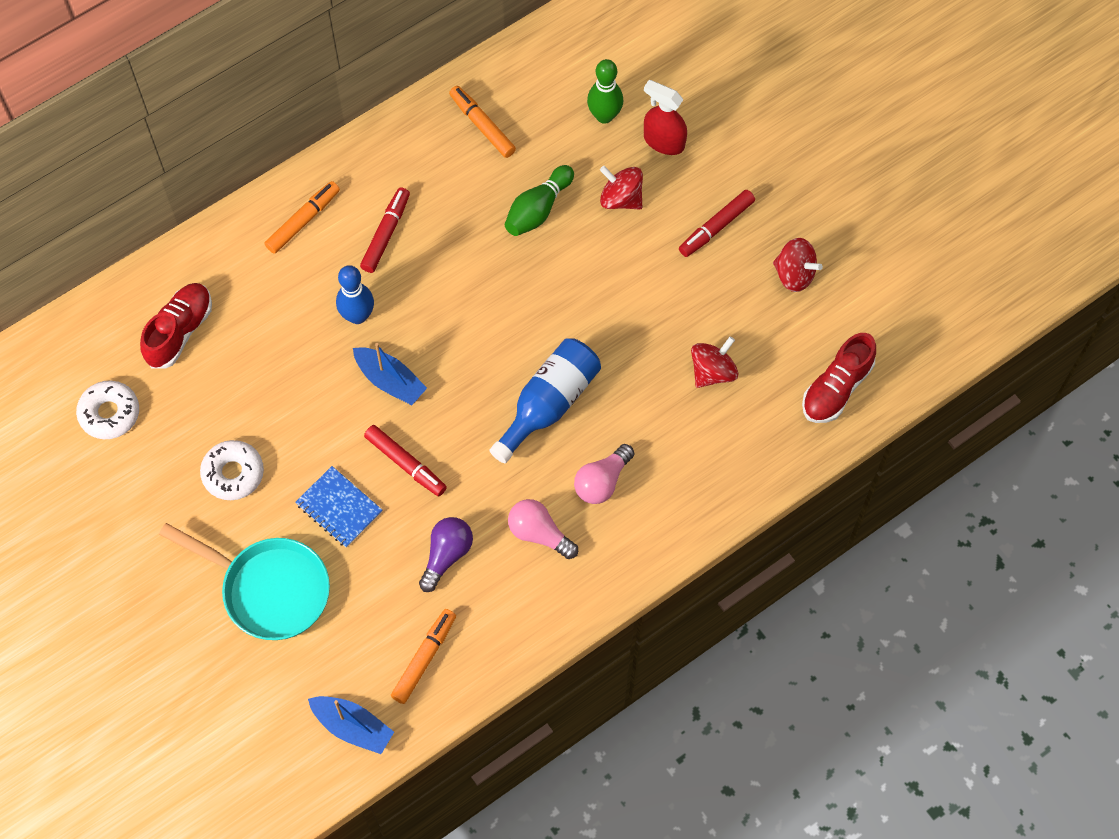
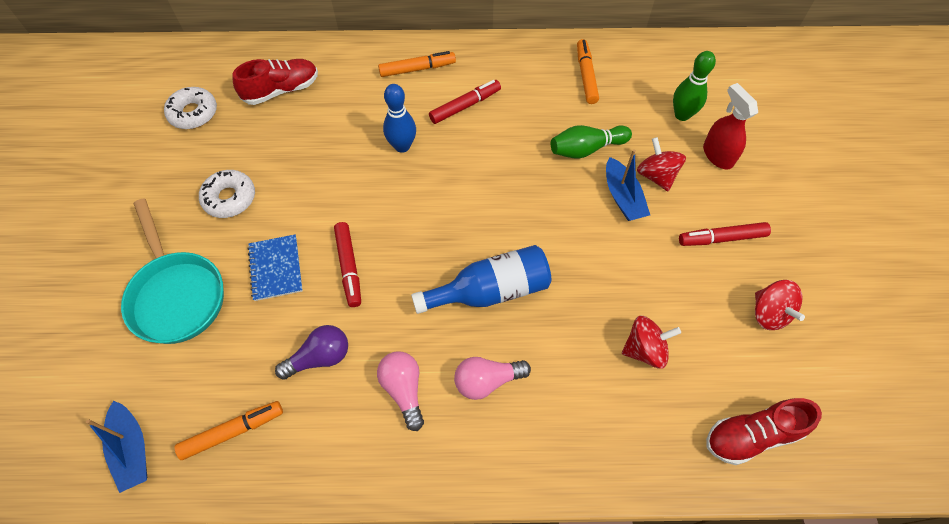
camera: 35 degrees right, 5 degrees down
(390, 381) = (387, 202): blue boat -> blue boat (623, 197)

